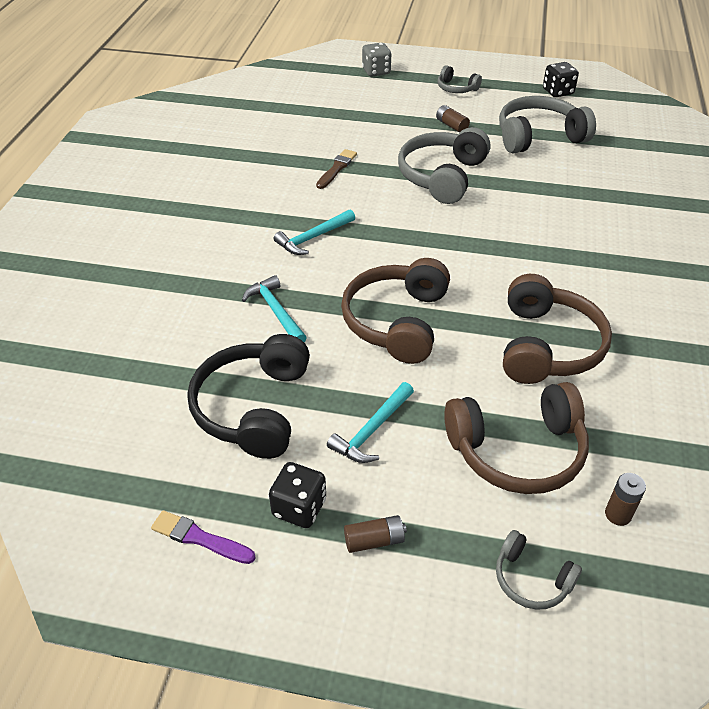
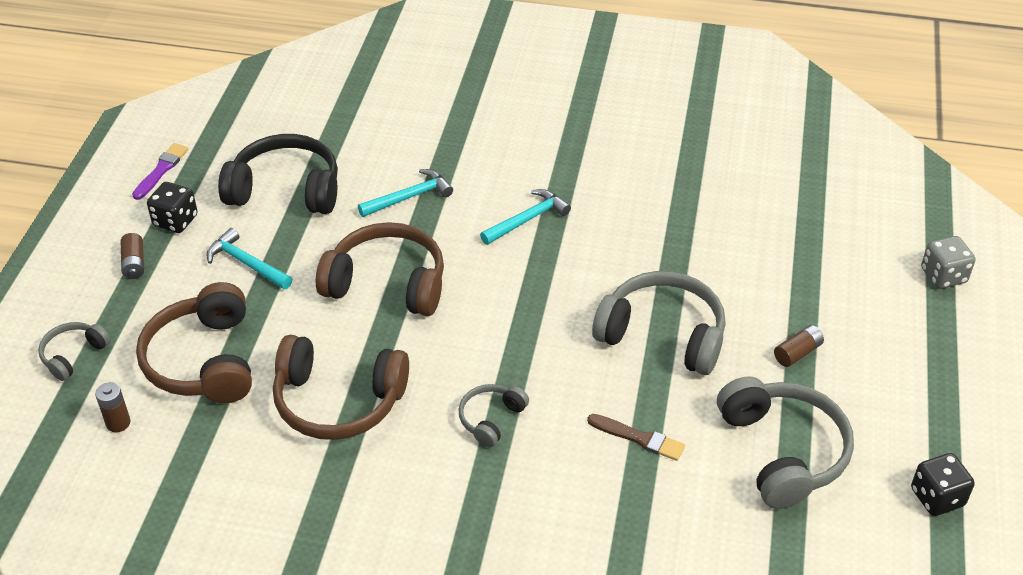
camera: 90 degrees right, 0 degrees up
(312, 238) = (528, 219): turquoise hammer -> turquoise hammer turned 90 degrees clockwise
(336, 168) = (670, 236): brown brush -> brown brush (638, 438)
(456, 88) = (914, 366): grey headphones -> grey headphones (491, 419)

